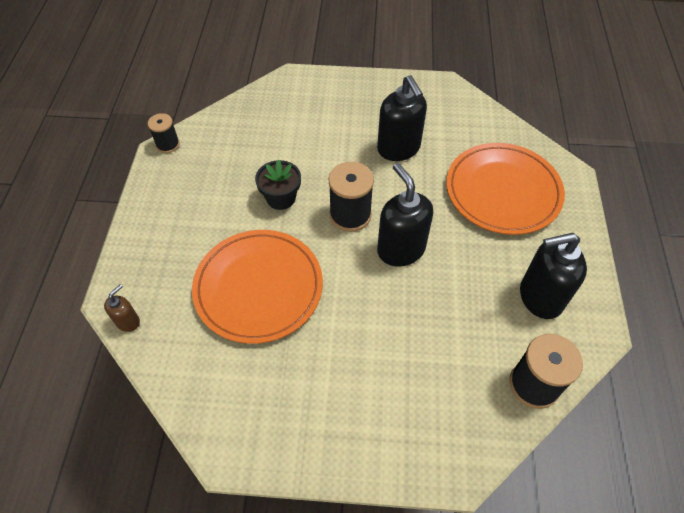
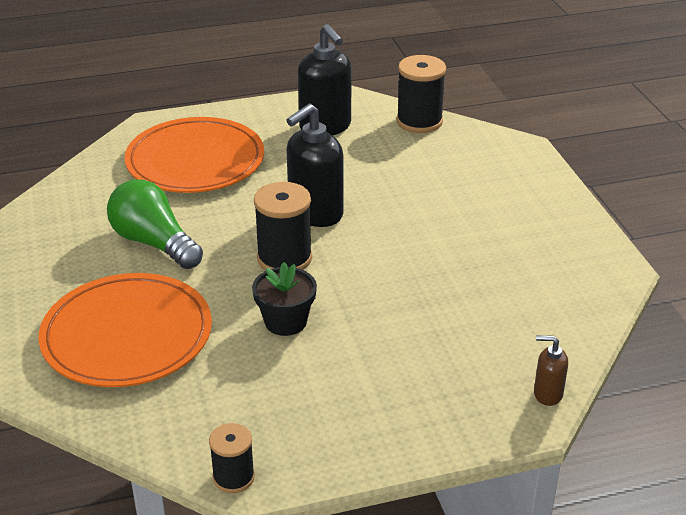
camera: 110 degrees left, 20 degrees down
(258, 288) = (430, 302): orange plate -> orange plate (127, 335)
(399, 149) = (154, 243): black soap dispenser -> green light bulb

